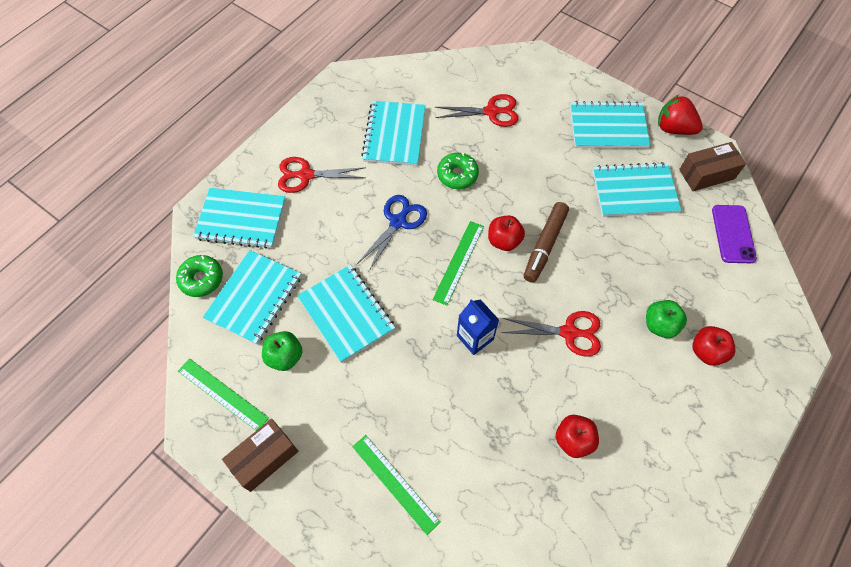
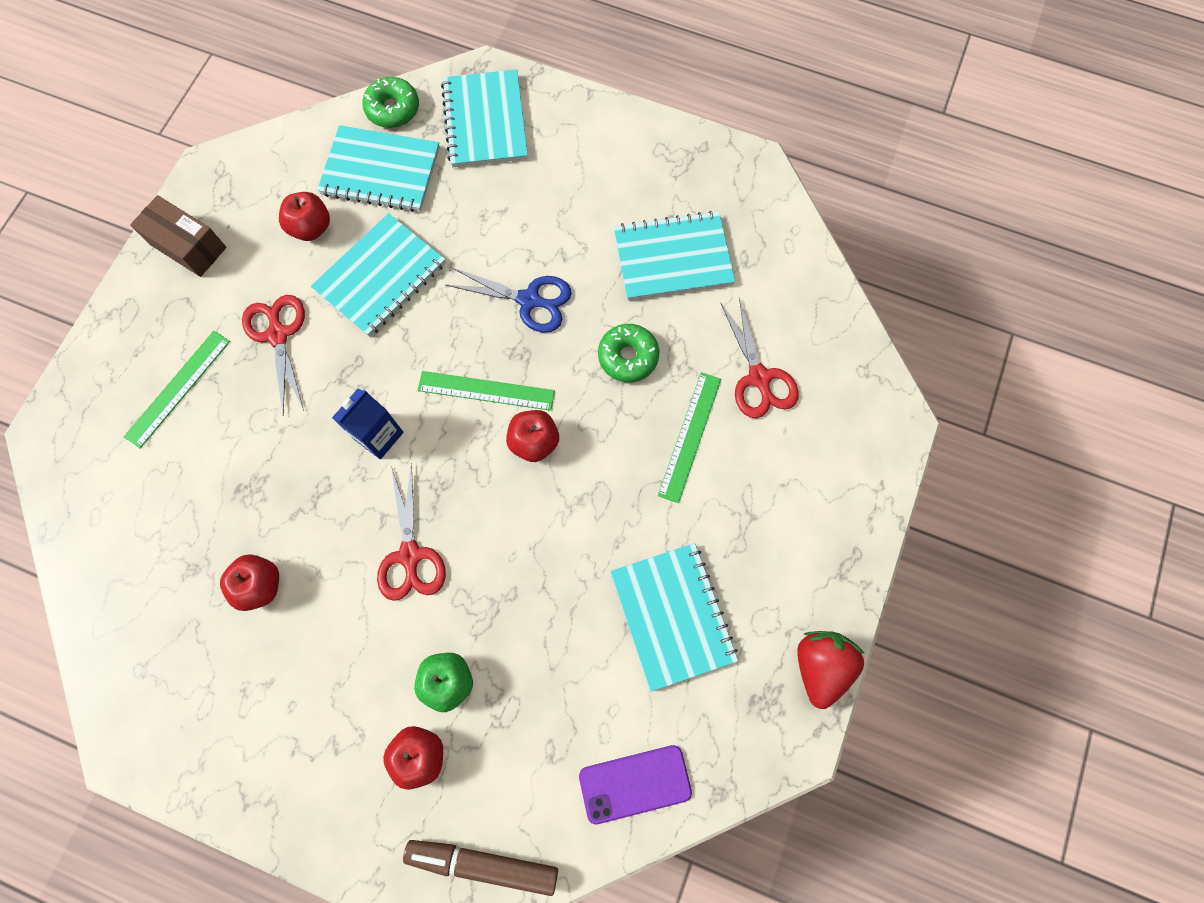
camera: 75 degrees right, 10 degrees up
(222, 394) = (254, 180): green ruler -> green ruler (690, 436)
(285, 357) = (311, 228): green apple -> red apple
(306, 175) = (572, 171): red scissors -> red scissors (278, 335)
(544, 245) = (540, 499): brown marker -> brown marker (483, 863)
(608, 127) = (787, 558): turquoise notebook -> none
(706, 174) = (741, 731): brown box -> none

